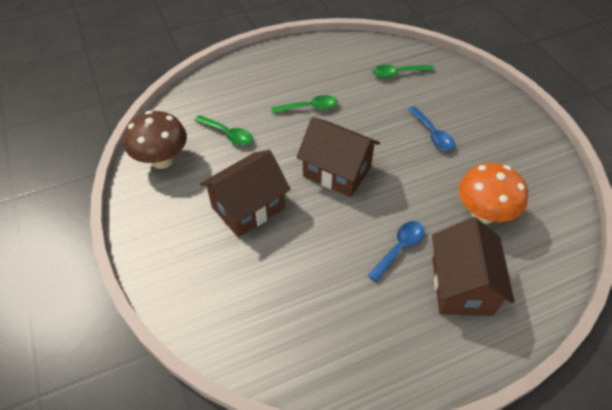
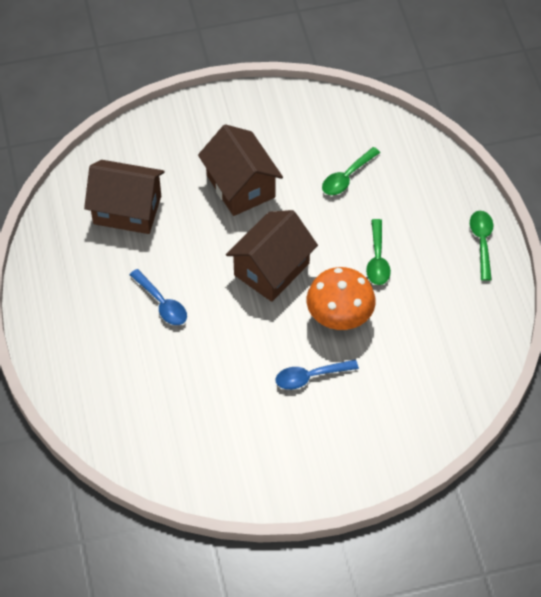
camera: 100 degrees right, 5 degrees up
(162, 160) = (319, 119): brown mushroom -> none
(398, 73) = (427, 368): green spoon -> green spoon (482, 242)
(461, 286) = (108, 344): brown house -> brown house (127, 210)
(483, 214) = (185, 391): orange mushroom -> orange mushroom (339, 318)

